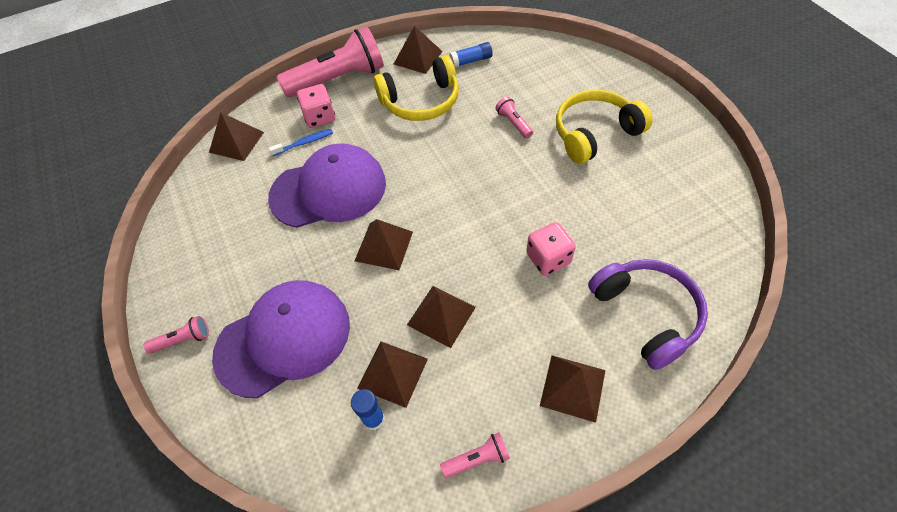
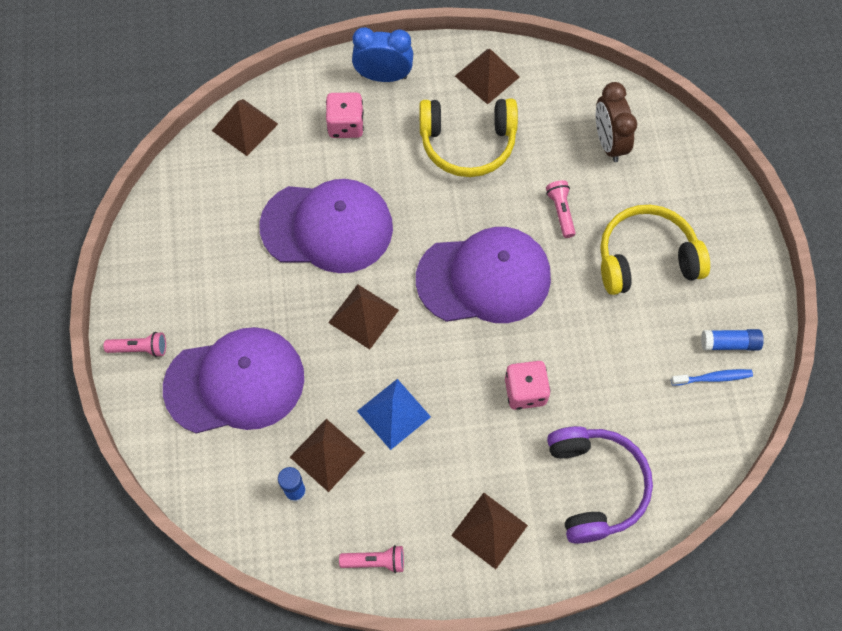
camera: 15 degrees right, 10 degrees up
(304, 143) = (318, 155): blue toothbrush -> blue toothbrush (713, 378)
(338, 79) = (383, 76): pink flashlight -> blue clock
(441, 316) = (394, 414): brown pyramid -> blue pyramid
(471, 61) = (548, 104): blue glue stick -> blue glue stick (729, 343)
(474, 186) = (484, 278): none -> purple cap
(527, 71) = (608, 143): none -> brown clock

